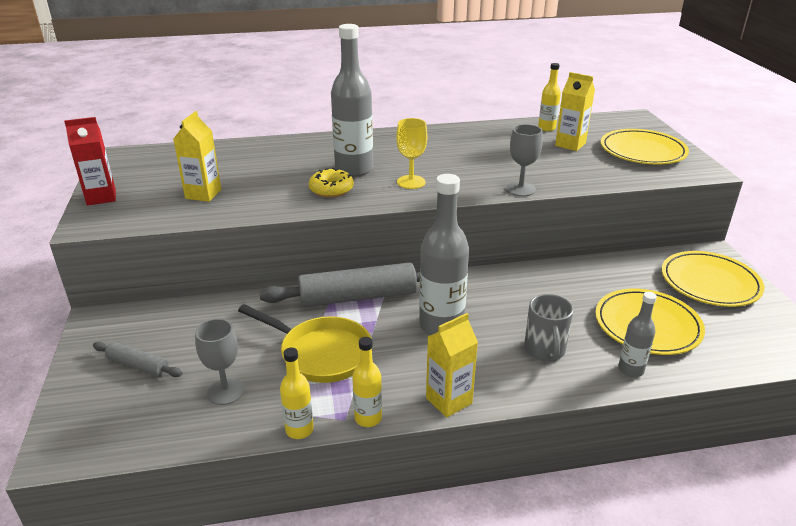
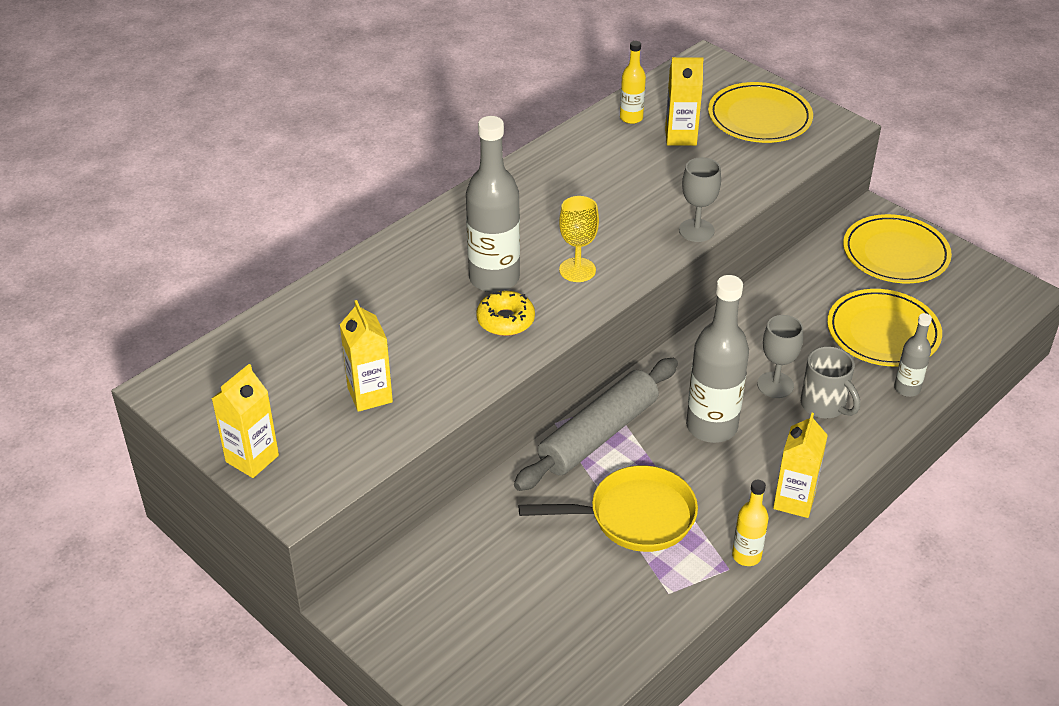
camera: 35 degrees left, 10 degrees up
(101, 197) = (252, 458): red carton -> yellow carton
(138, 365) = (473, 629): grey rolling pin -> none
(226, 391) = (593, 604): grey goblet -> grey goblet (775, 385)
(299, 430) = (702, 600): yellow bottle -> none

